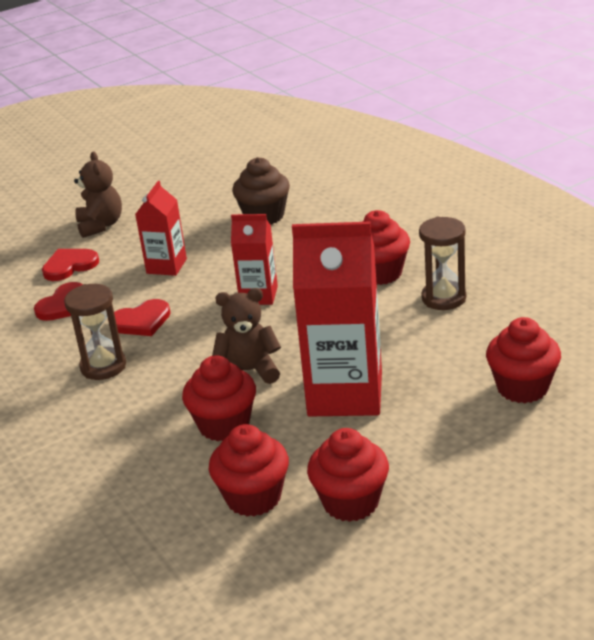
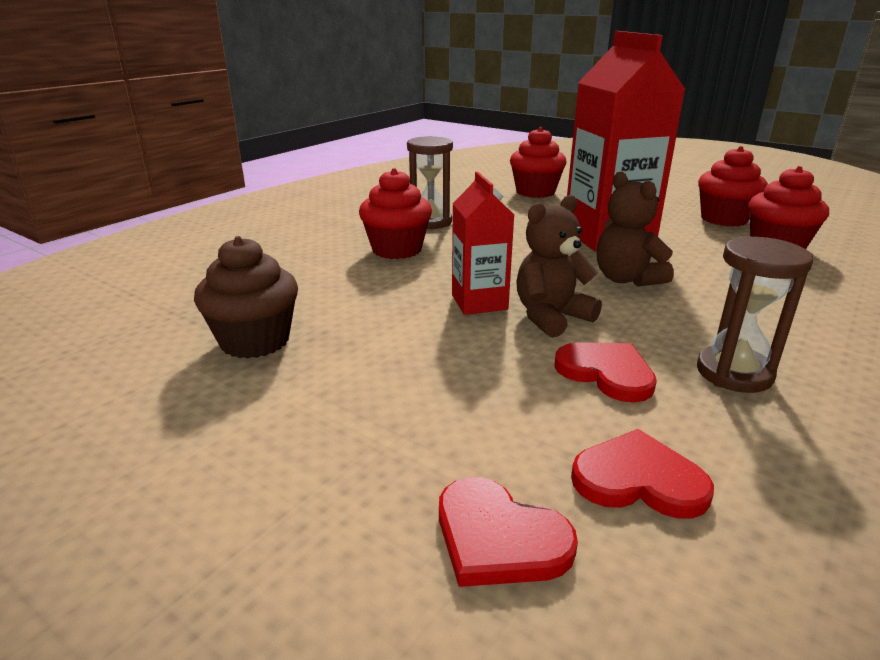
camera: 115 degrees left, 5 degrees down
(100, 225) = (289, 557): brown teddy bear -> brown teddy bear (551, 317)
(166, 266) = (441, 394): red carton -> none
(224, 425) = (718, 274): red cupcake -> none

